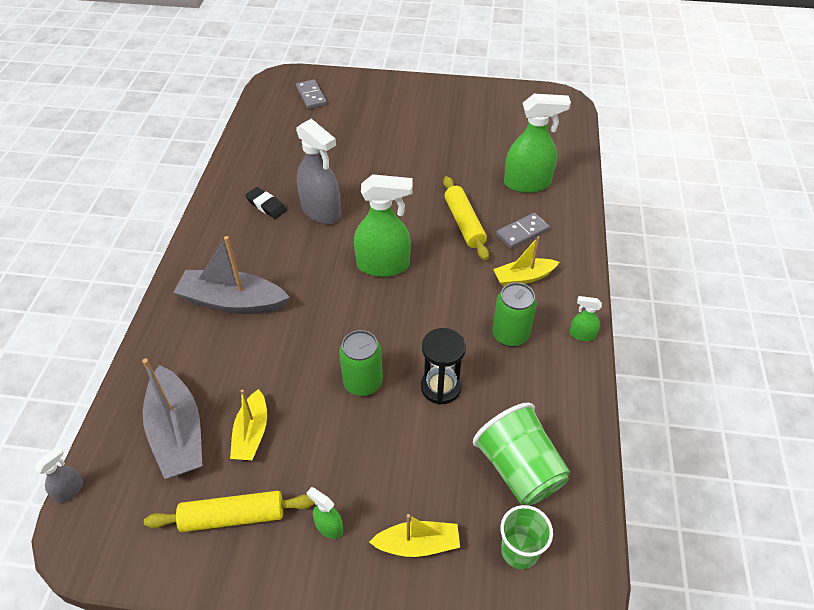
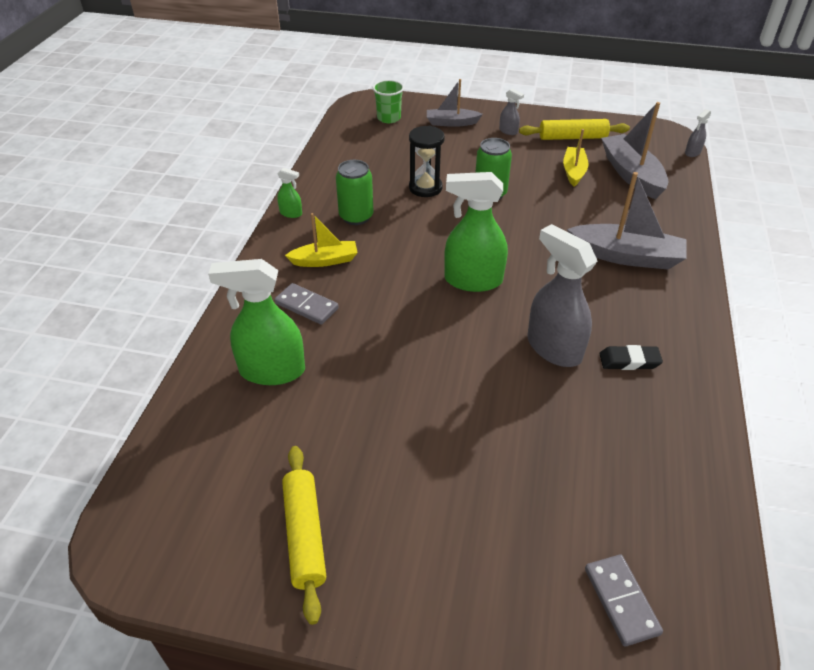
camera: 175 degrees left, 5 degrees down
(266, 205) = (629, 361): black eraser -> black eraser turned 45 degrees counterclockwise
(329, 526) = (508, 131): green spray bottle -> grey spray bottle
(418, 544) = (451, 123): yellow boat -> grey boat
(464, 223) = (373, 321): yellow rolling pin -> yellow rolling pin (304, 535)
(519, 469) = (377, 146): green cup -> none
(522, 232) = (307, 306): grey domino -> grey domino turned 60 degrees clockwise

